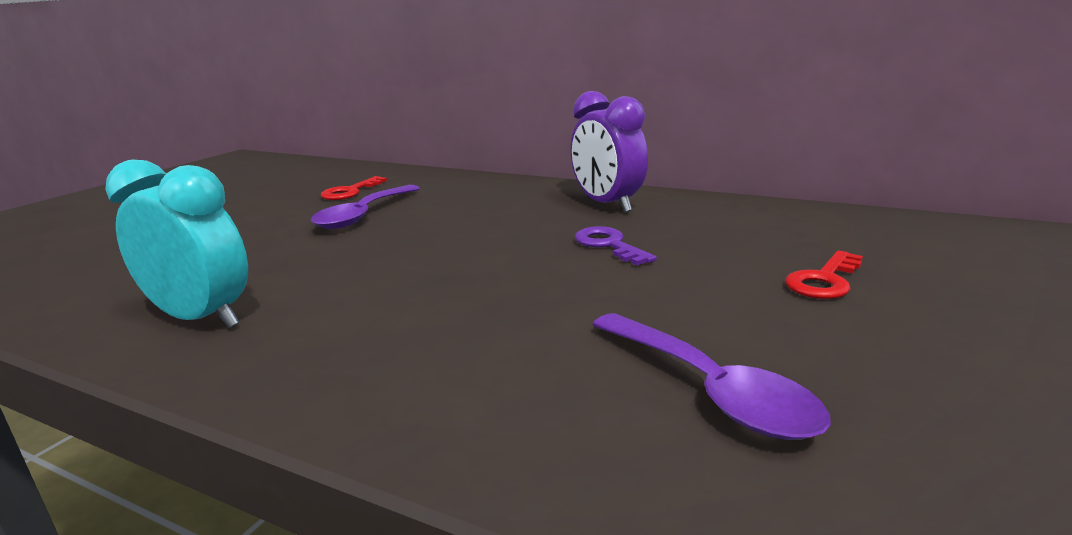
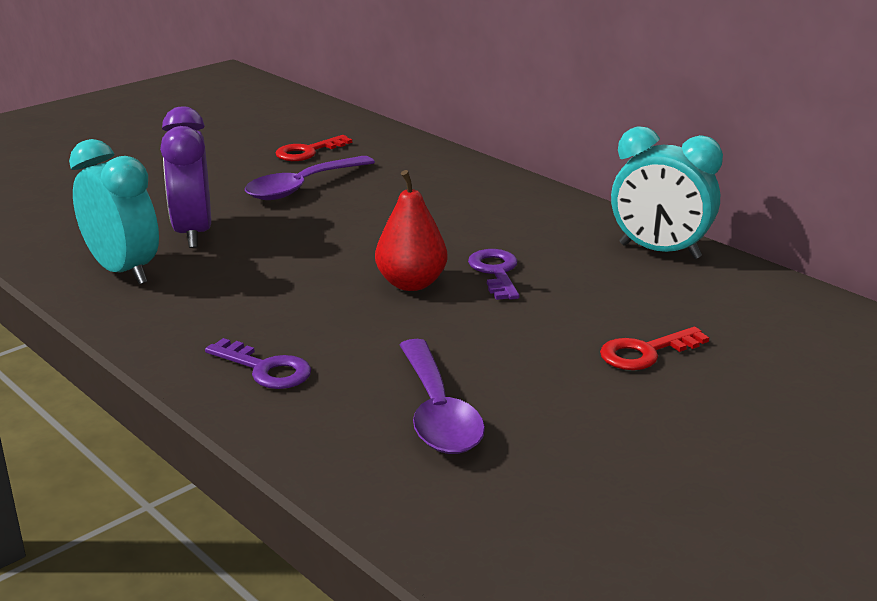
camera: 20 degrees right, 5 degrees up
(456, 389) = (266, 369): none -> purple key
(540, 268) = (411, 283): none -> red pear
(606, 204) = (545, 222): purple clock -> purple clock (193, 233)
(722, 207) = (659, 251): none -> turquoise clock

